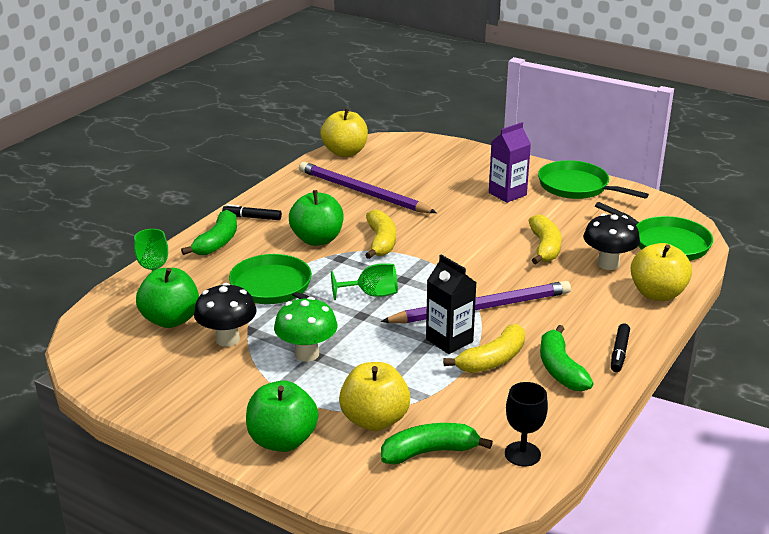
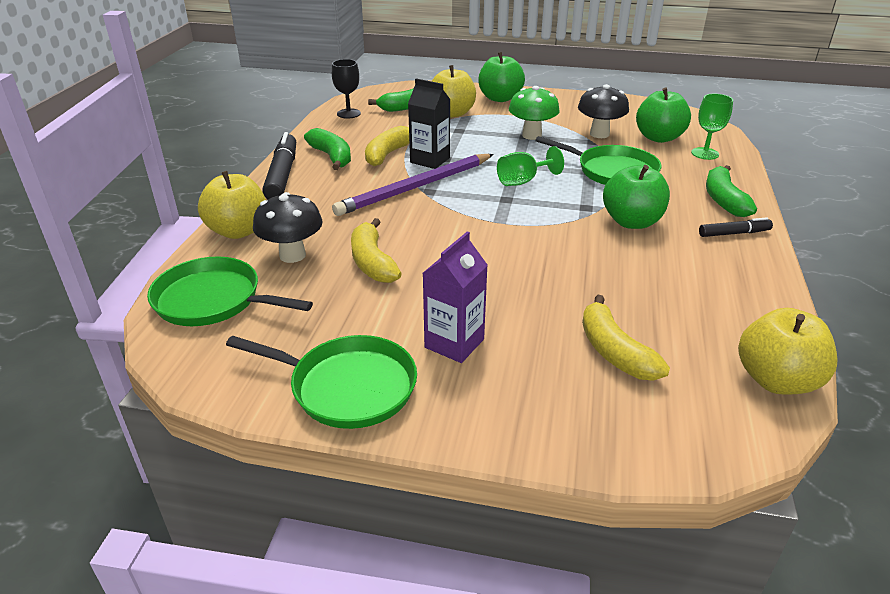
camera: 160 degrees right, 5 degrees up
(362, 192) = (656, 299): purple pencil -> none
(381, 242) = (563, 232): yellow banana -> yellow banana (614, 351)
(619, 353) = (282, 175): black marker -> black marker, size x1.82

